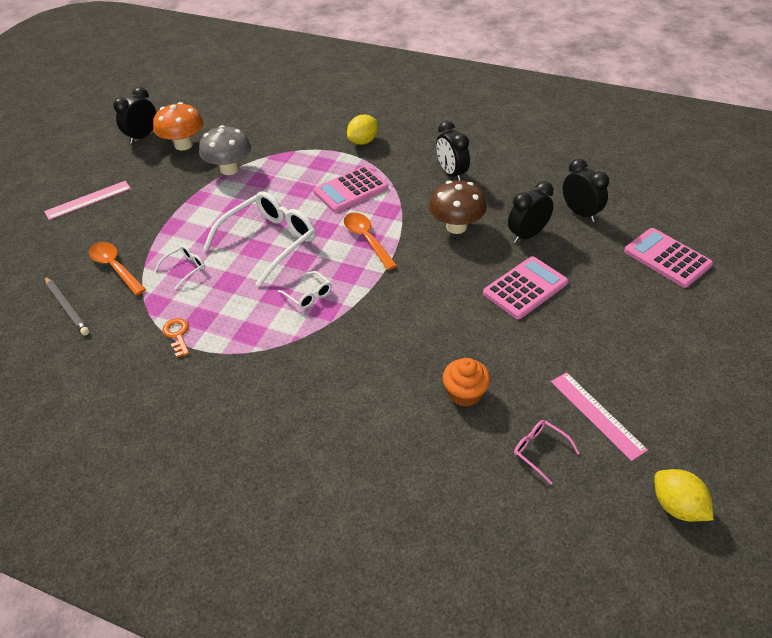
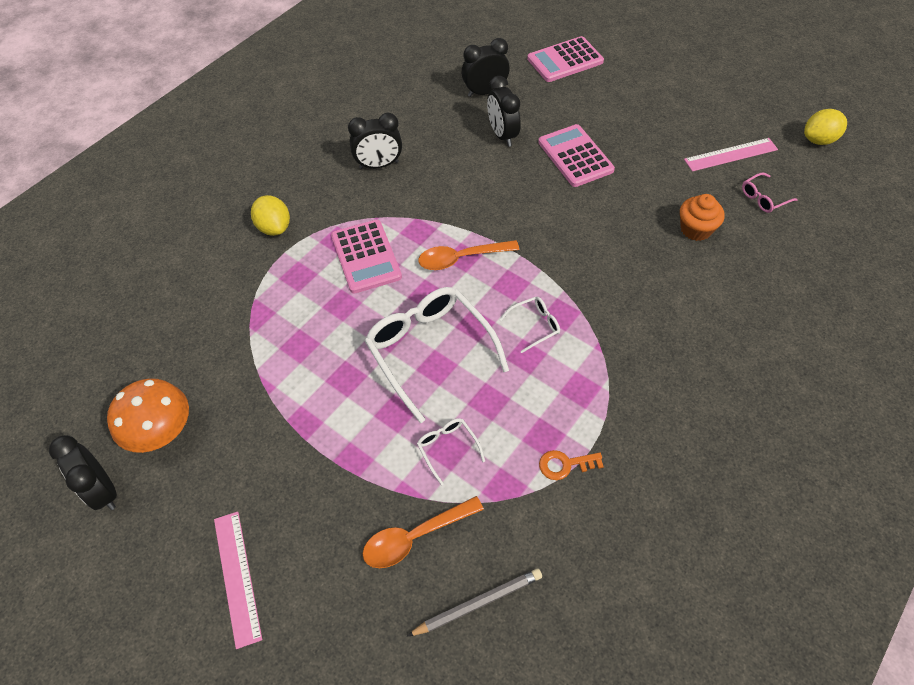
camera: 75 degrees left, 10 degrees up
(229, 169) = (256, 378): grey mushroom -> none
(456, 227) = (469, 182): brown mushroom -> none

